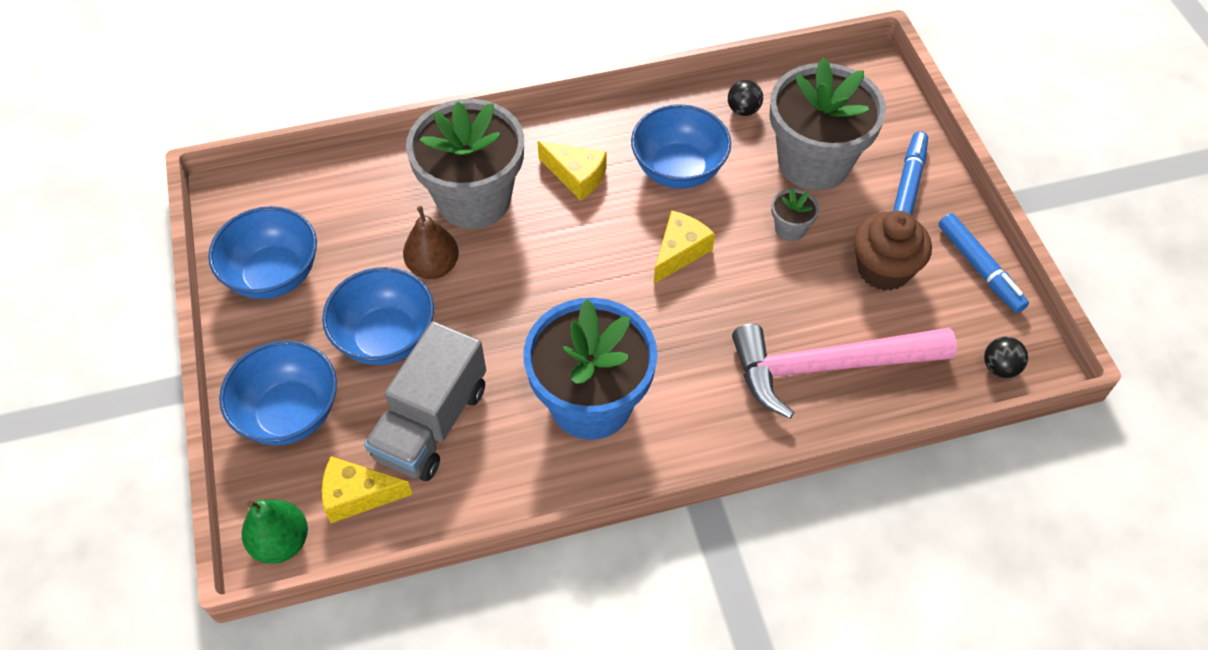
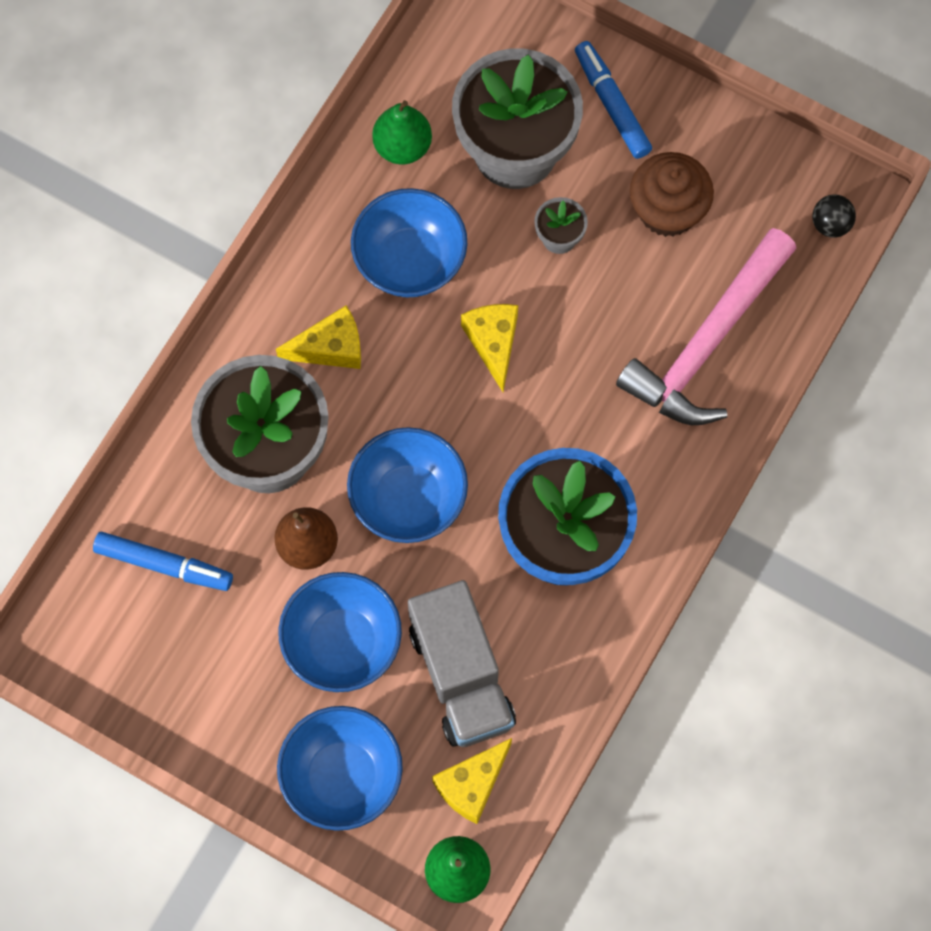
camera: 45 degrees left, 15 degrees up
(274, 275) = (181, 680): blue bowl -> blue bowl (408, 499)
(743, 110) = (402, 146): black ball -> green pear
(979, 268) = (738, 141): blue marker -> blue marker (164, 565)

